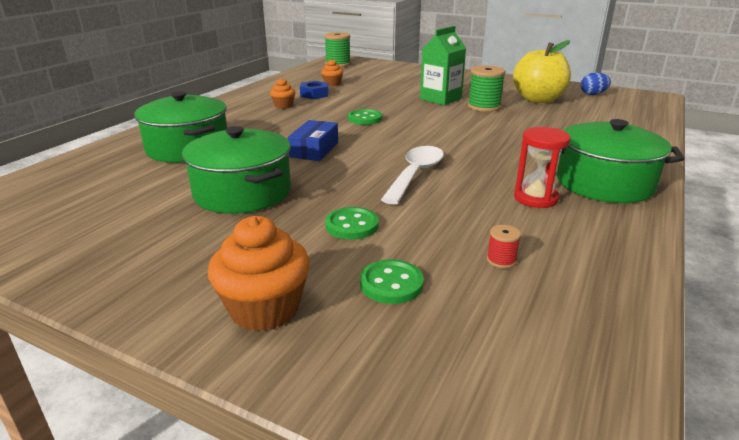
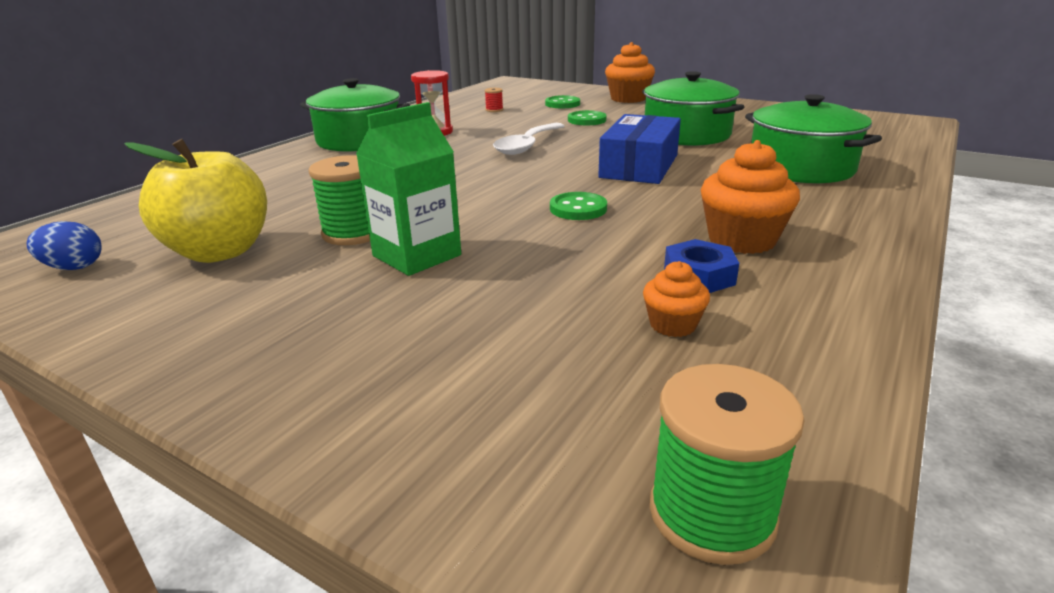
camera: 175 degrees left, 0 degrees up
(283, 105) = (742, 240): orange cupcake -> orange cupcake, size x1.81
(314, 149) = (639, 166): blue box -> blue box, size x1.51

